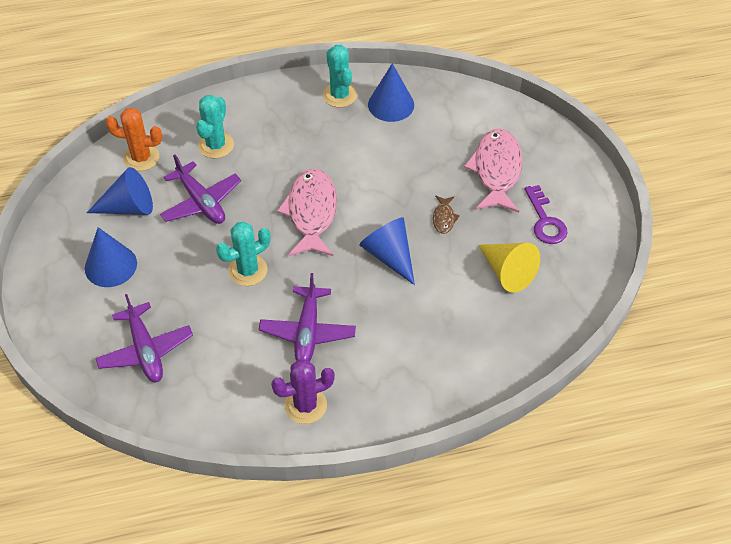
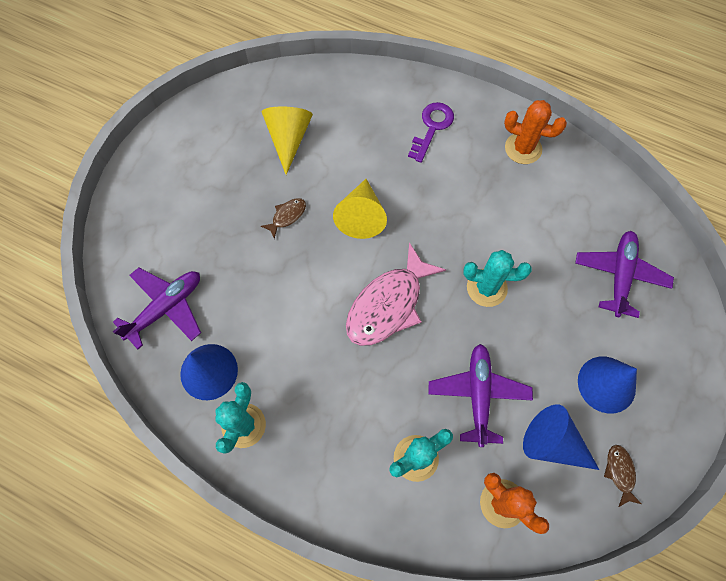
camera: 140 degrees left, 15 degrees up
(70, 220) = (619, 472): none -> brown fish
(305, 405) = (523, 148): purple cactus -> orange cactus
(308, 331) = (478, 200): purple plane -> purple plane (166, 308)
(389, 256) = (361, 216): blue cone -> yellow cone
(496, 170) = (199, 227): pink fish -> none
(545, 221) = (215, 156): purple key -> purple key (432, 127)

